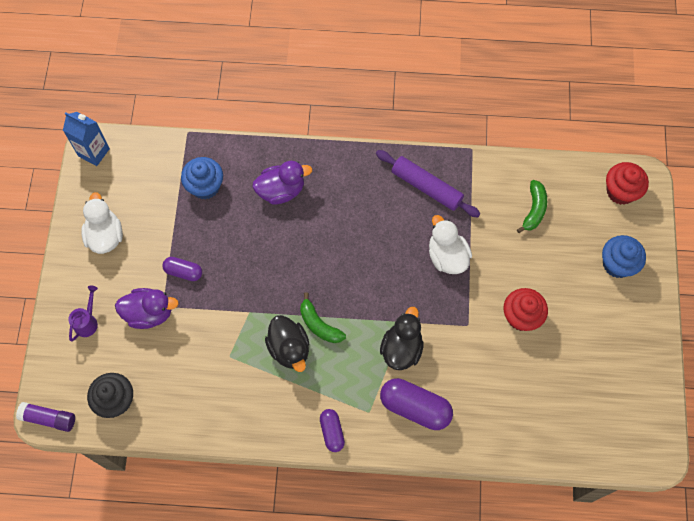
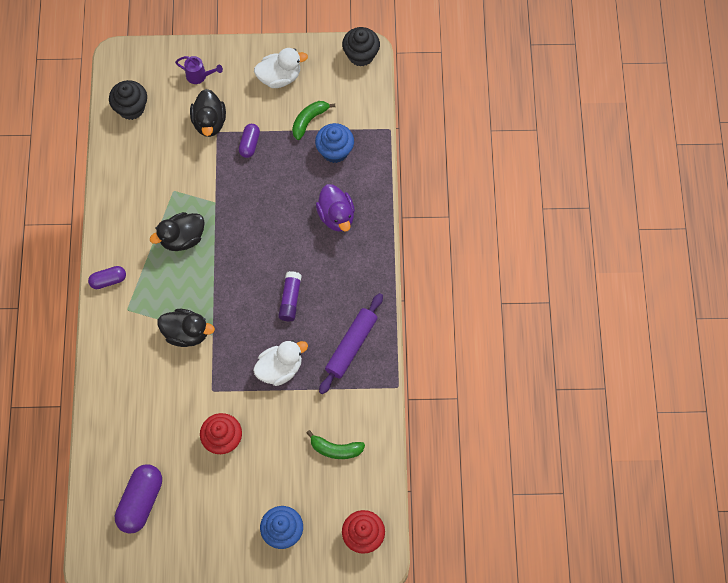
camera: 85 degrees right, 0 degrees up
(49, 418) = (114, 61): purple glue stick -> purple glue stick (290, 299)
(94, 152) = (361, 55): blue carton -> black cupcake
(149, 313) = (209, 122): purple duck -> black duck
(319, 325) = (206, 261): green banana -> green banana (309, 120)
(415, 407) = (132, 348): purple capsule -> purple capsule (141, 501)

